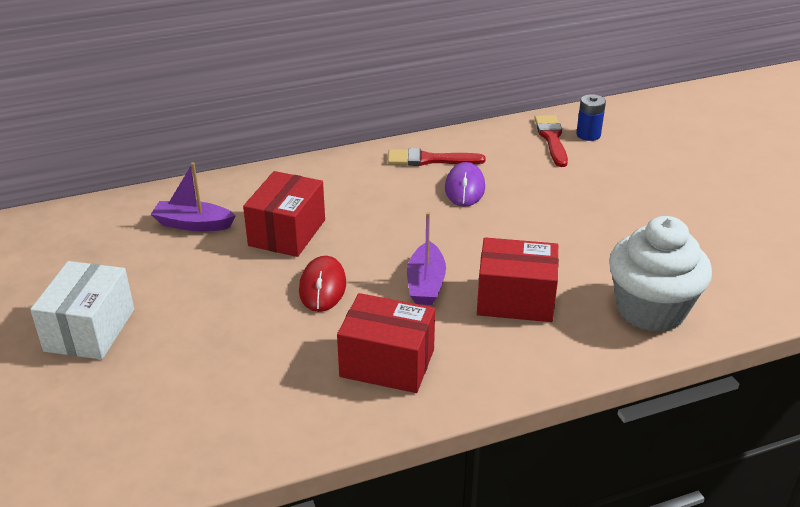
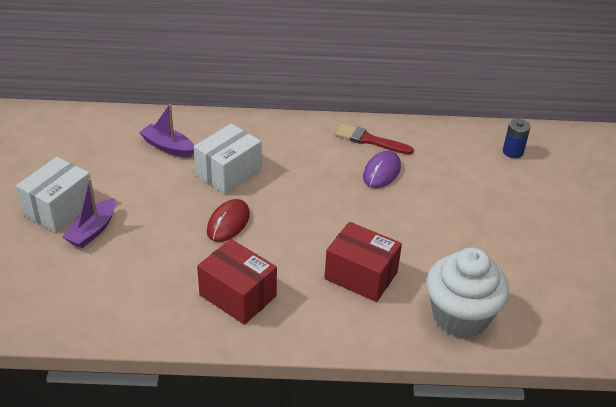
camera: 20 degrees right, 5 degrees up
(287, 233) = (228, 172): red box -> white box
(425, 284) = (303, 242): purple boat -> purple boat (92, 230)
(552, 139) = (479, 147): red brush -> none

